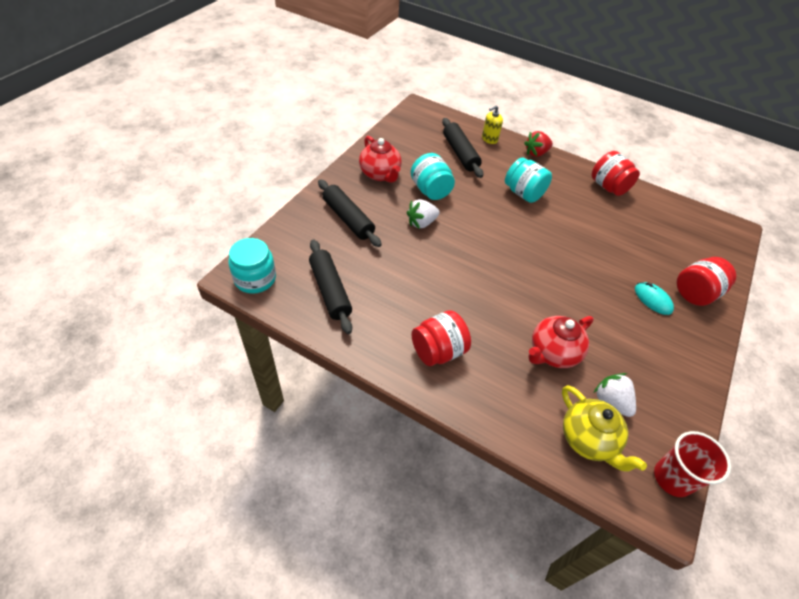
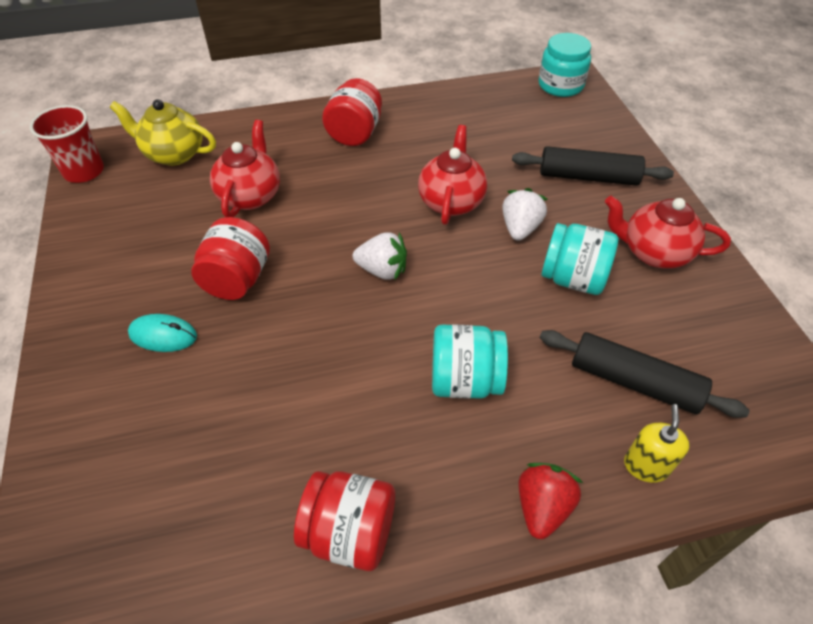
camera: 140 degrees right, 0 degrees up
(330, 290) = (497, 114): black rolling pin -> none
(437, 259) = (451, 201): none -> red teapot
(611, 401) = (166, 192): white strawberry -> white strawberry (382, 270)
(695, 293) = (100, 393): red jar -> red jar (237, 279)

